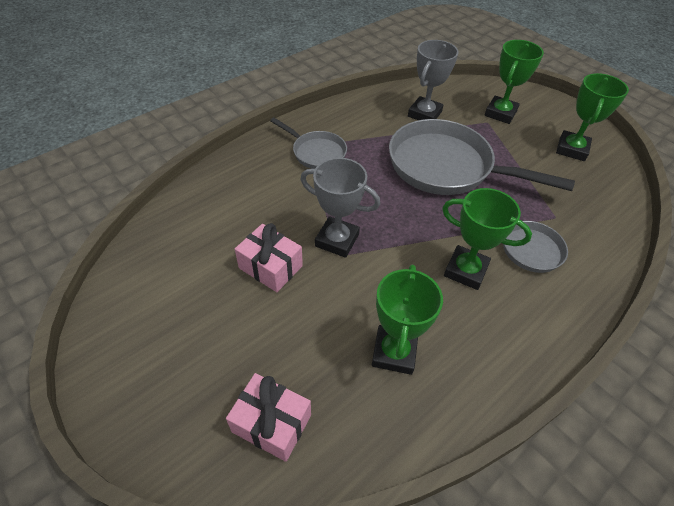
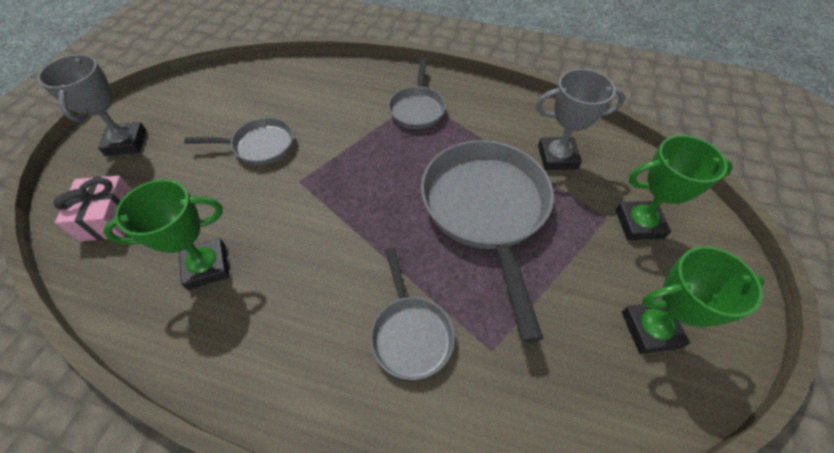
camera: 60 degrees right, 5 degrees up
(270, 267) = (259, 146): pink gift -> grey pan
(337, 240) = (316, 171): grey trophy -> grey trophy (126, 142)
(465, 270) = (340, 285): green trophy -> none

